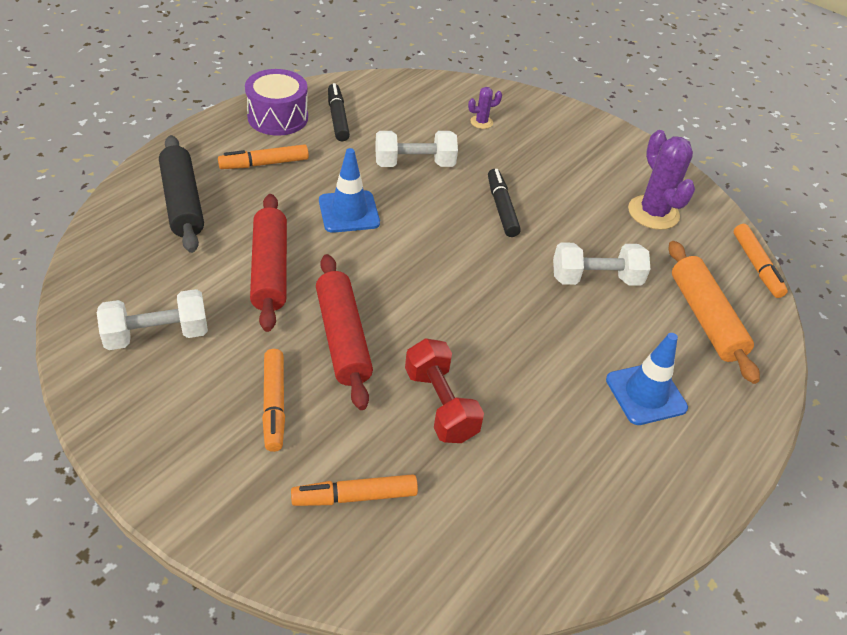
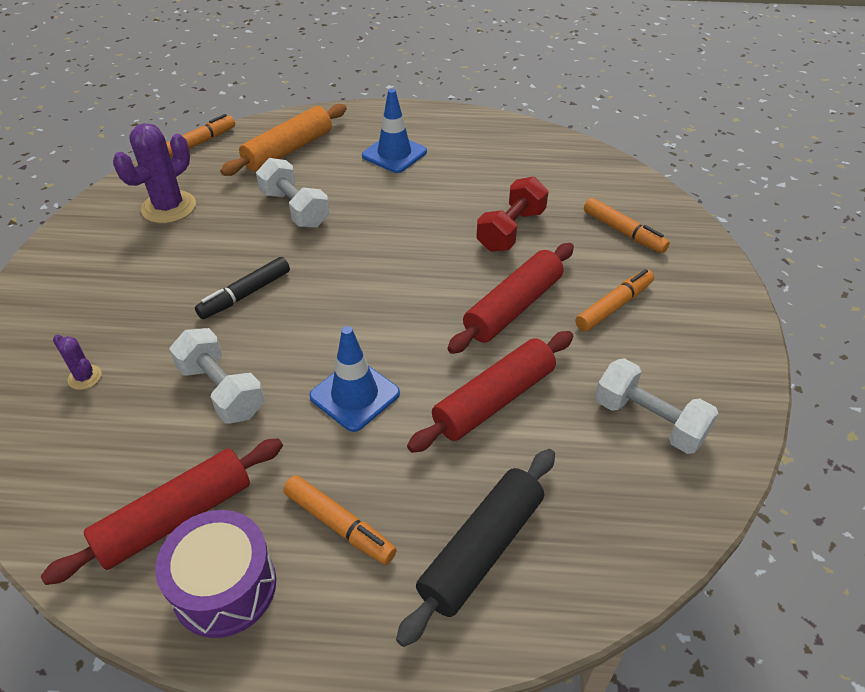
camera: 120 degrees left, 0 degrees up
(338, 118) = (175, 518): black marker -> red rolling pin

